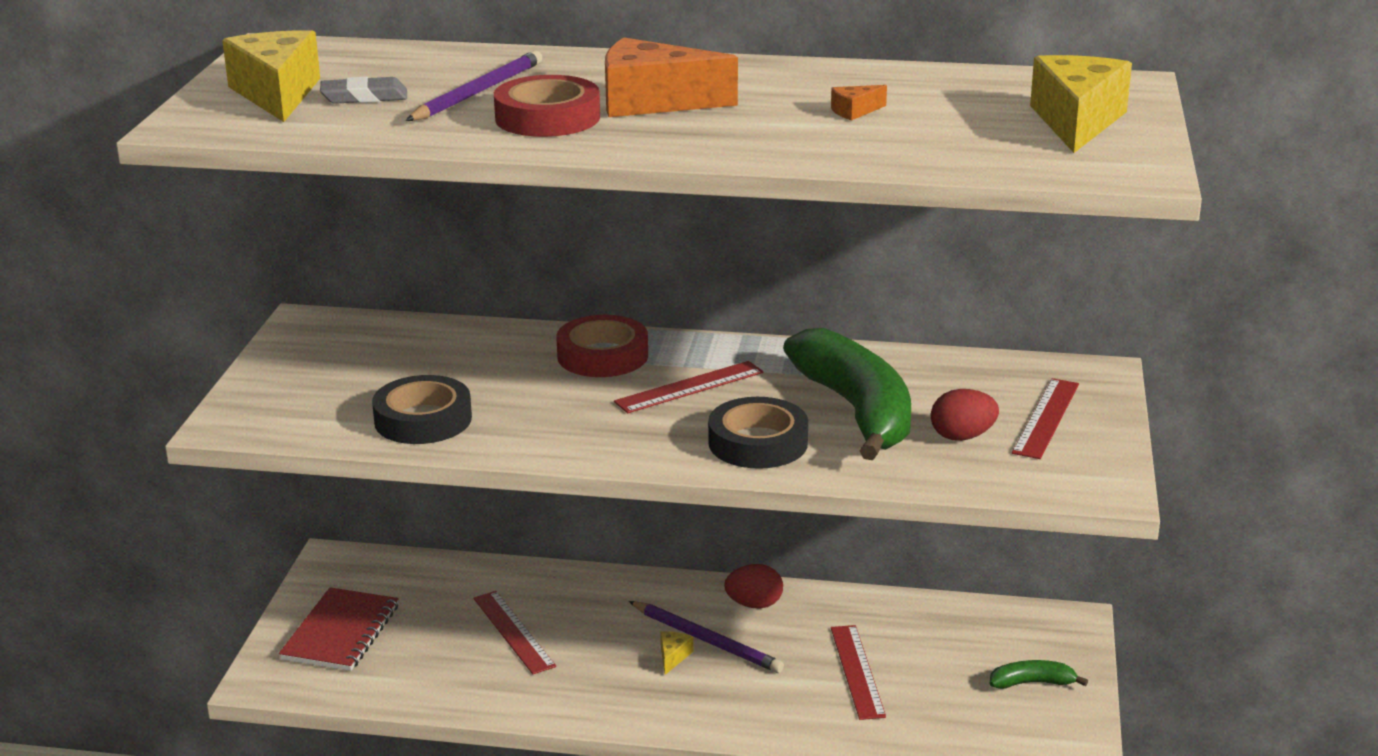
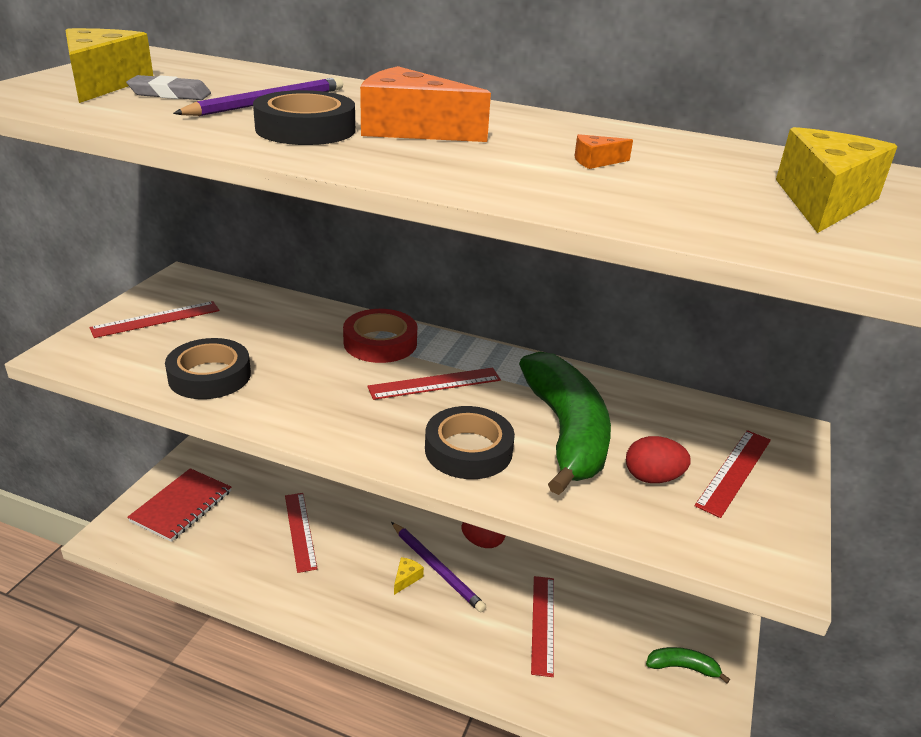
camera: 10 degrees right, 5 degrees up
(311, 372) = (156, 319): none -> red ruler
(547, 118) = (305, 129): red tape -> black tape

